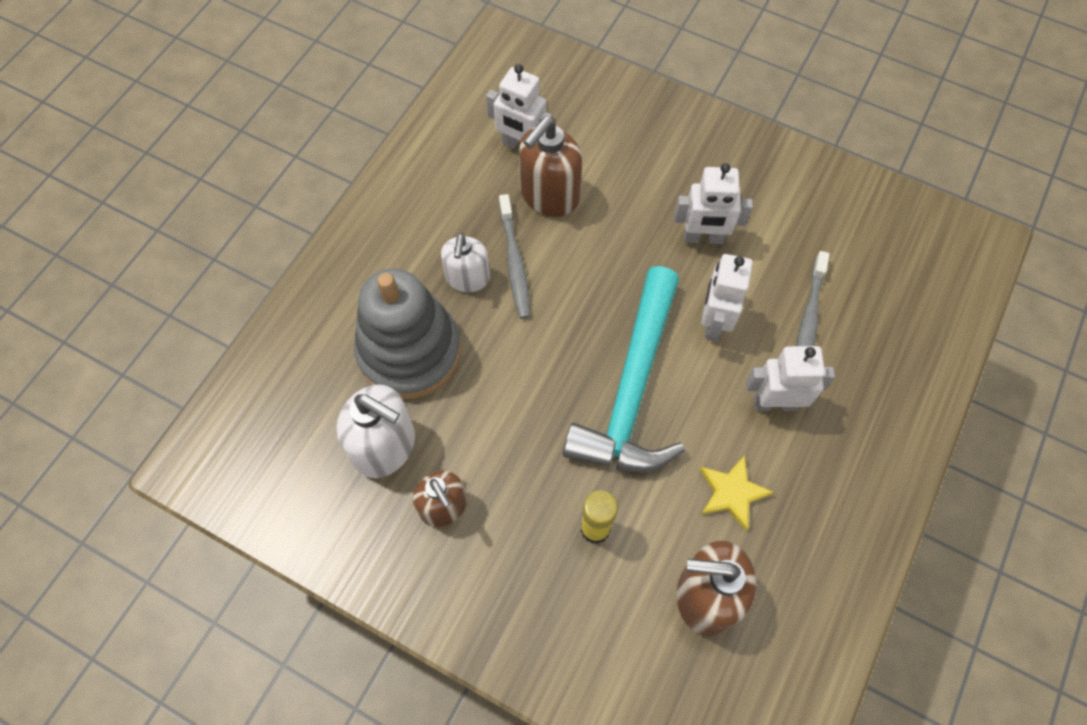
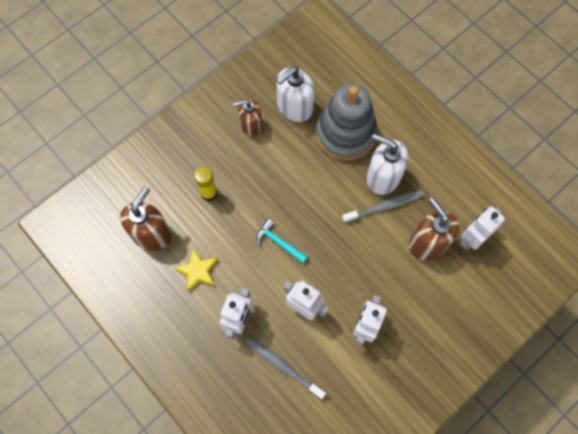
camera: 110 degrees right, 5 degrees up
(467, 278) = (383, 177): white soap dispenser -> white soap dispenser, size x1.50
(514, 262) = (385, 206): grey toothbrush -> grey toothbrush turned 150 degrees clockwise
(632, 388) = (279, 242): turquoise hammer -> turquoise hammer, size x0.42

